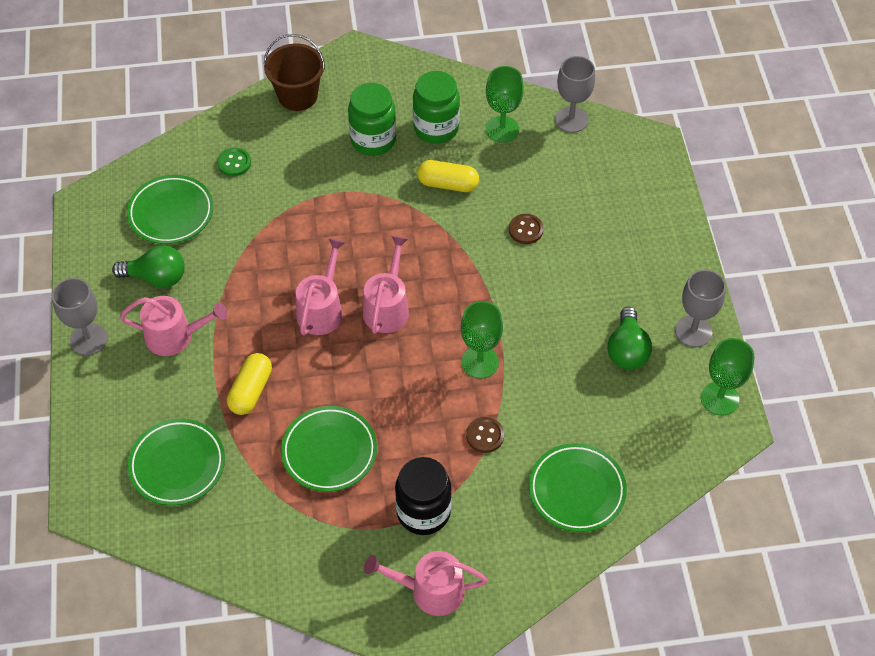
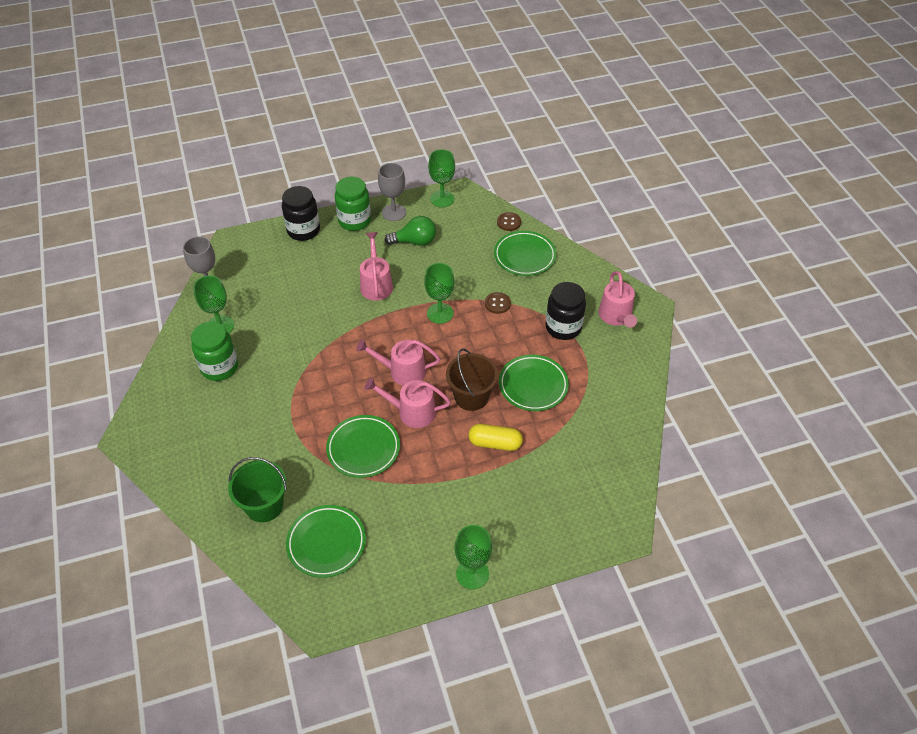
camera: 100 degrees left, 5 degrees down
(88, 339) = (472, 573): grey goblet -> green goblet
(156, 277) = (399, 537): green light bulb -> none
(175, 336) = (456, 507): pink watering can -> pink watering can (376, 284)
(177, 465) = (571, 477): green plate -> green plate (363, 449)
(234, 163) = (264, 505): green button -> green bucket
(297, 96) = (182, 472): brown bucket -> brown bucket (471, 396)
(373, 140) = (234, 407): green jar -> green jar (354, 221)
(448, 184) = (279, 352): yellow capsule -> none
(525, 230) = (320, 301): brown button -> brown button (509, 222)
(665, 220) = (303, 230): none -> black jar

